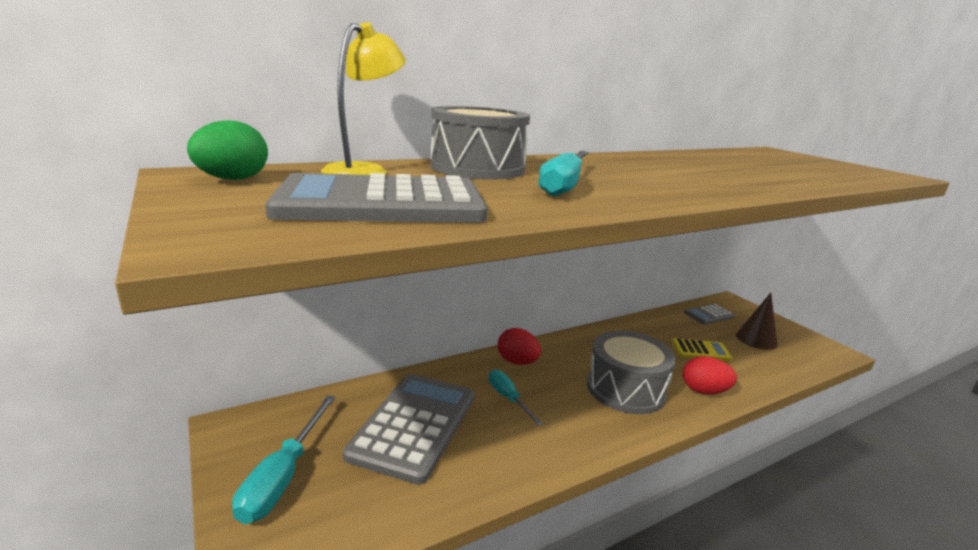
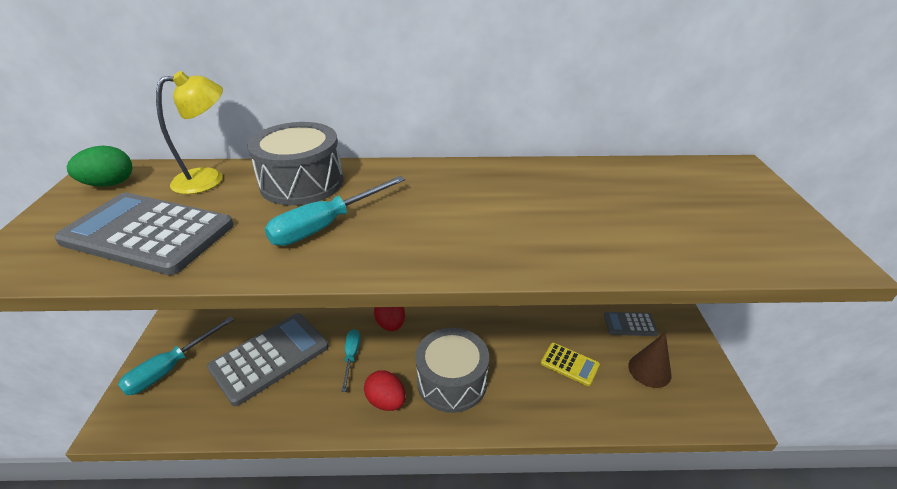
camera: 30 degrees right, 15 degrees up
(704, 391) = (521, 409): red egg -> red egg (386, 401)

